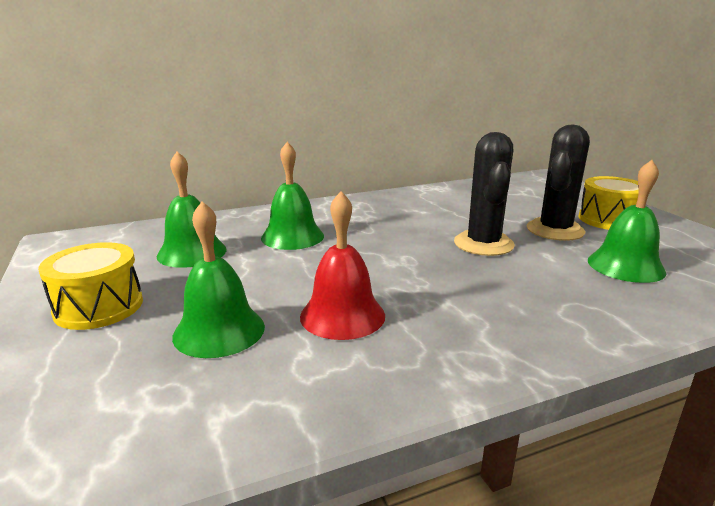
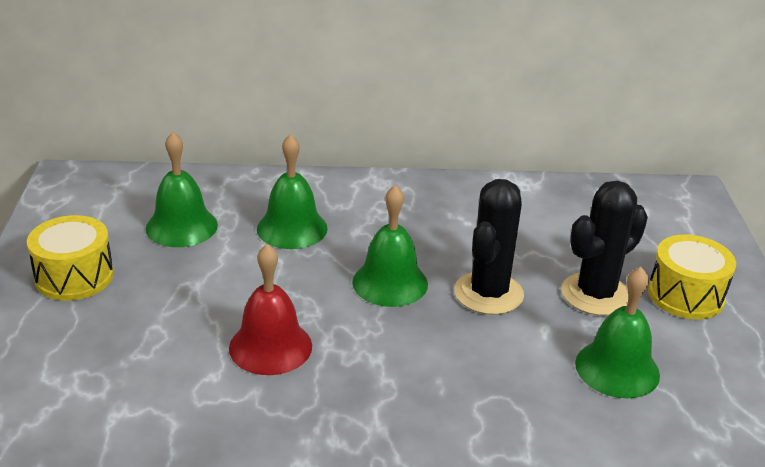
camera: 20 degrees right, 10 degrees up
(219, 331) = (157, 332): green bell -> green bell (390, 283)

